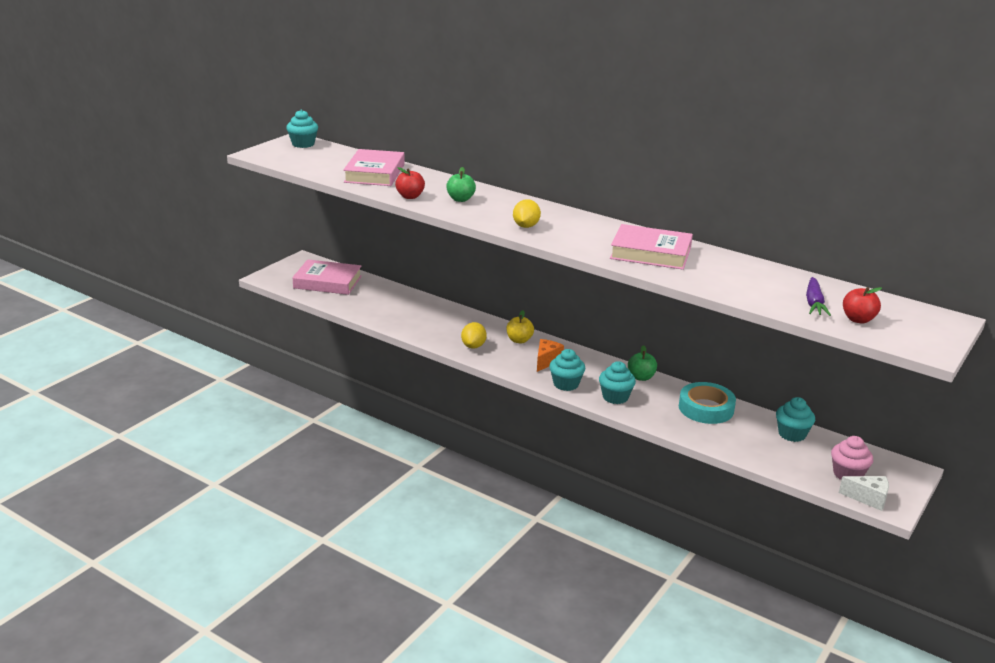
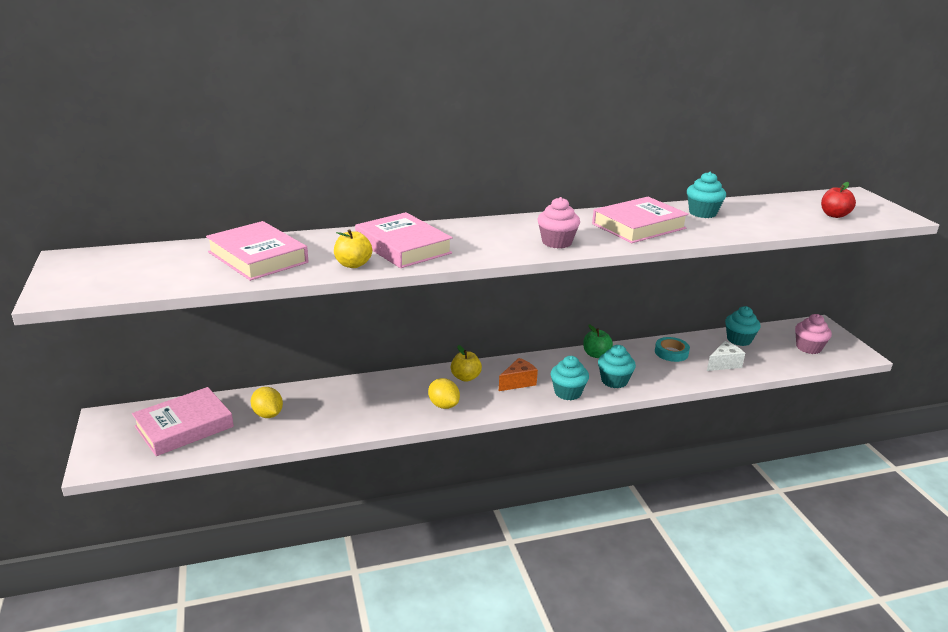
camera: 50 degrees left, 0 degrees up
(303, 144) = (91, 260): turquoise cupcake -> turquoise cupcake (702, 213)
(410, 196) = (353, 264): red apple -> yellow apple
(460, 199) = (403, 247): green apple -> pink book
(526, 226) = (513, 246): yellow lemon -> yellow lemon (268, 414)
(546, 361) = (518, 382): orange cheese -> orange cheese turned 75 degrees clockwise
(560, 236) = (556, 242): none -> pink cupcake
(706, 408) = (671, 352): turquoise tape -> turquoise tape, size x0.64
(814, 303) = (793, 216): purple carrot -> none
(868, 499) = (845, 356): white cheese -> white cheese (724, 364)

